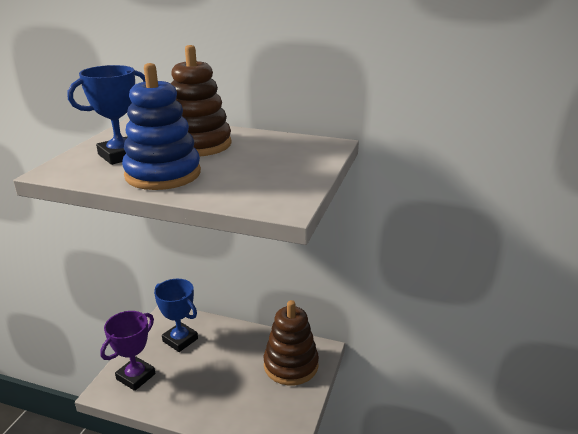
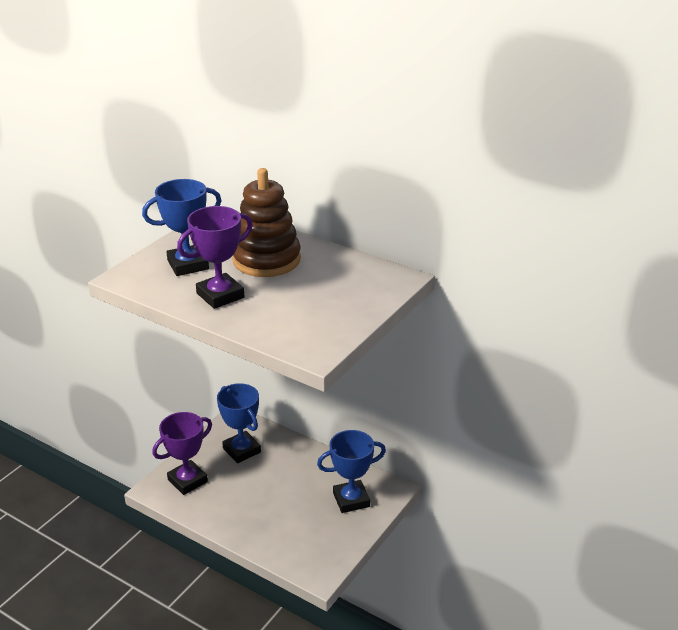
camera: 15 degrees right, 5 degrees up
(163, 174) = (220, 295): blue stacking toy -> purple trophy
(291, 365) = (351, 500): brown stacking toy -> blue trophy

